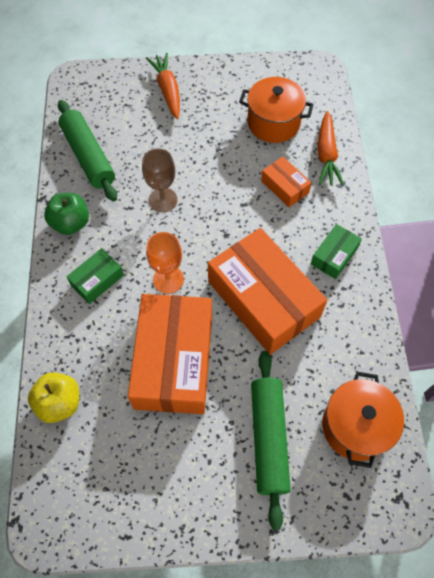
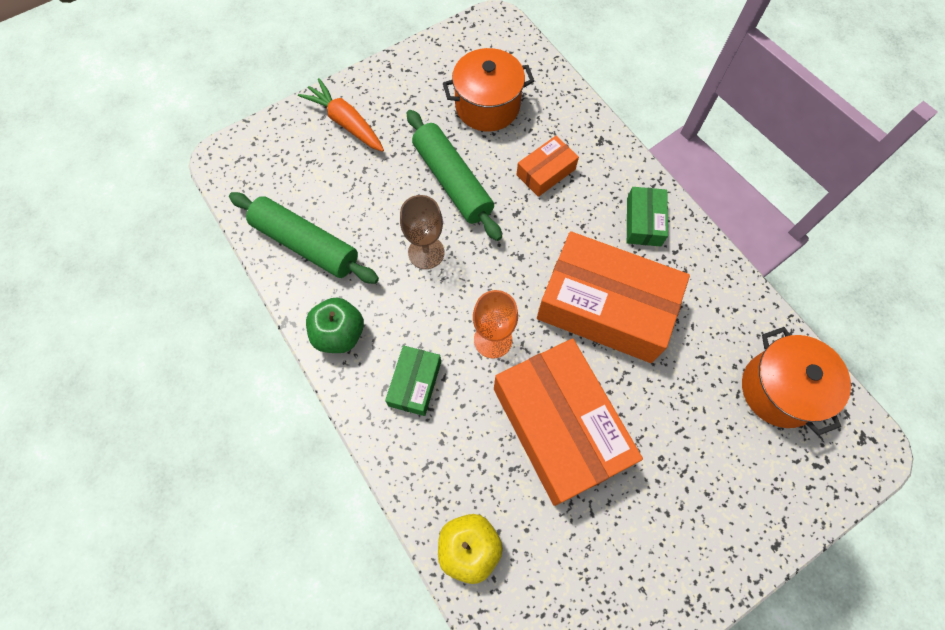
camera: 30 degrees left, 5 degrees up
(268, 438) = (707, 452): green rolling pin -> green rolling pin (452, 181)
(284, 187) = (546, 172): orange box -> orange box turned 60 degrees counterclockwise
(326, 155) = (565, 116): orange carrot -> none

